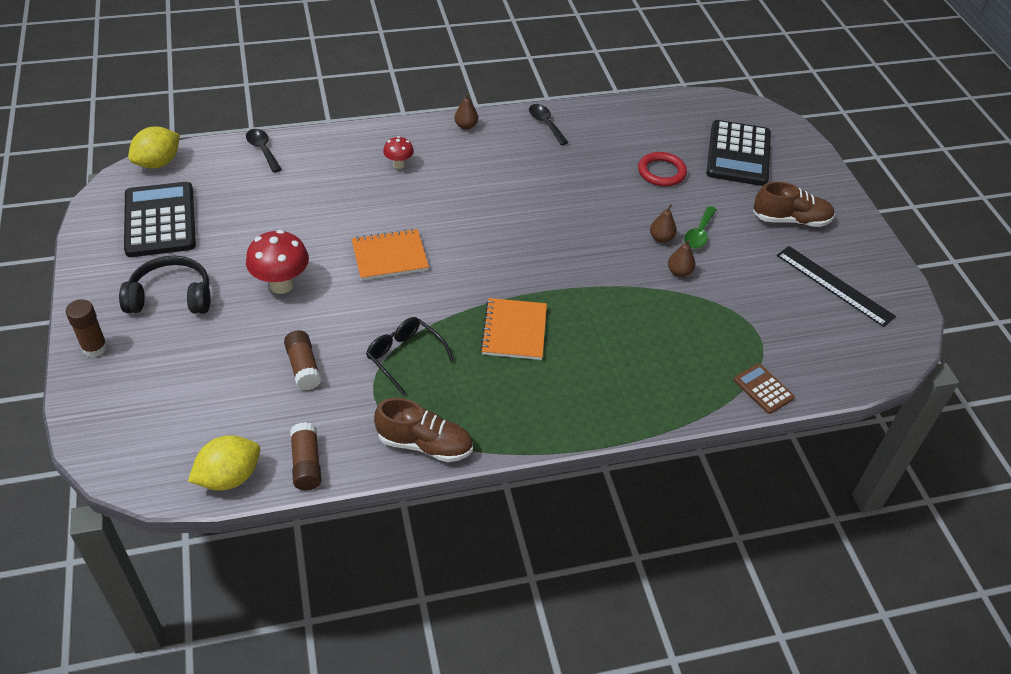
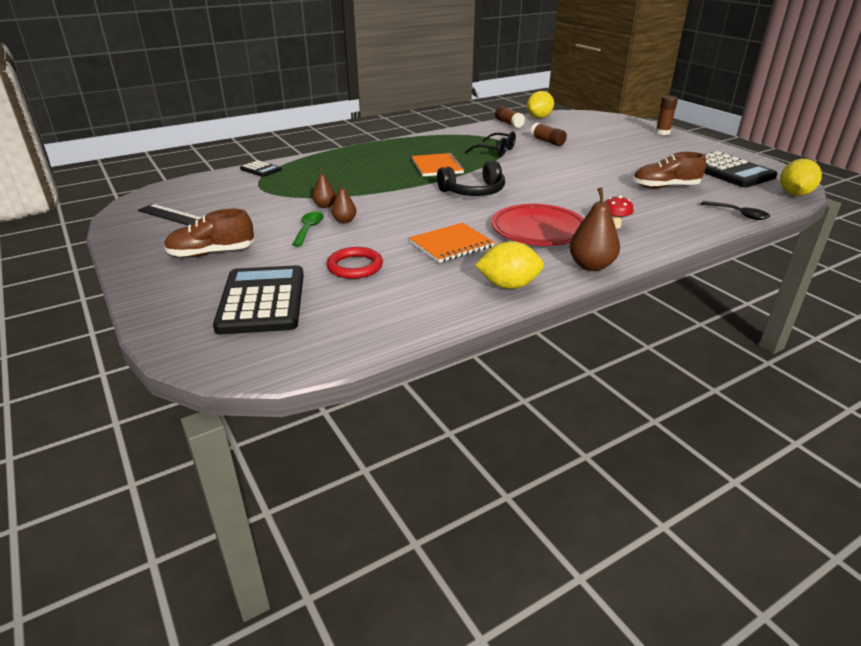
camera: 165 degrees right, 15 degrees down
(171, 296) = (658, 149): black headphones -> black headphones (473, 191)
(281, 285) = (604, 161): red mushroom -> none
(389, 256) = (553, 180): orange notebook -> orange notebook (451, 245)
(424, 444) = (457, 133): brown shoe -> brown shoe (665, 187)
(466, 126) = (591, 266): brown pear -> brown pear, size x1.72
(474, 178) = (538, 229): none -> red plate
(545, 124) = (508, 285): black spoon -> yellow lemon
(763, 389) = (260, 169): brown calculator -> black calculator

